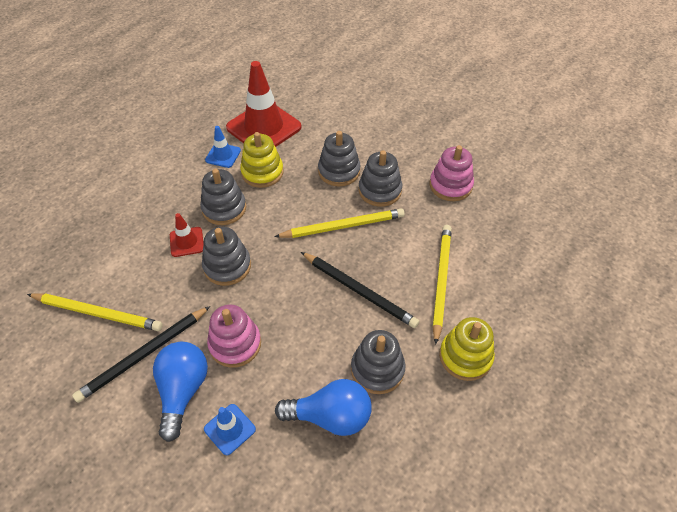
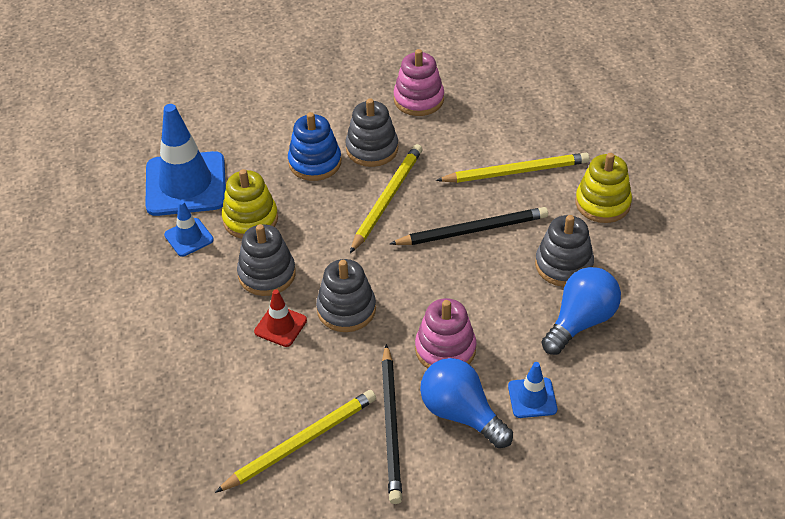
camera: 50 degrees left, 5 degrees down
(264, 127) = (186, 184): red traffic cone -> blue traffic cone
(339, 171) = (315, 162): grey stacking toy -> blue stacking toy
(441, 281) = (515, 171): yellow pencil -> yellow pencil turned 120 degrees clockwise

